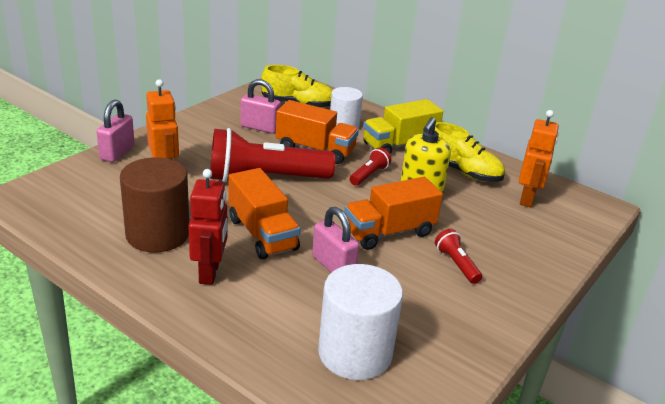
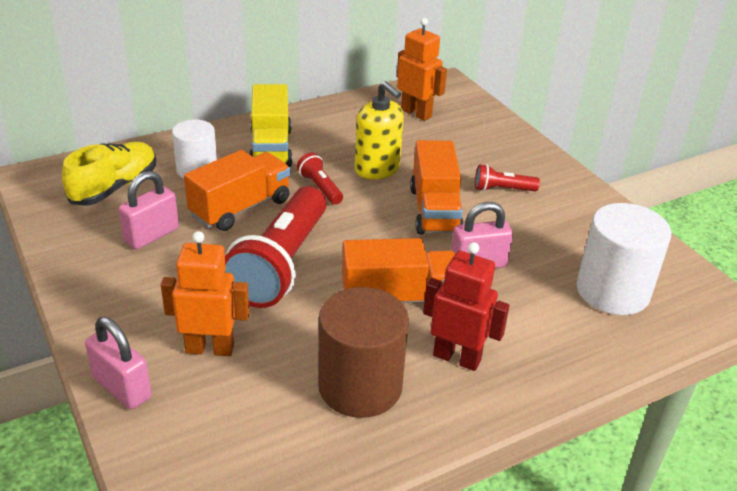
camera: 65 degrees left, 5 degrees up
(462, 172) = (349, 129): yellow shoe -> none

